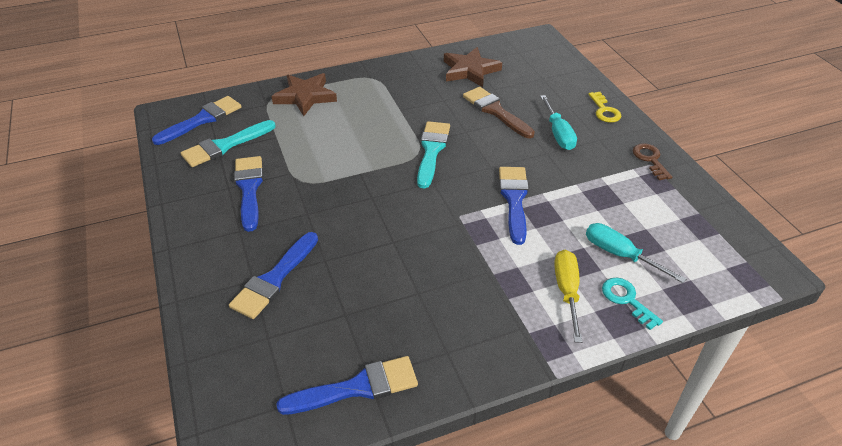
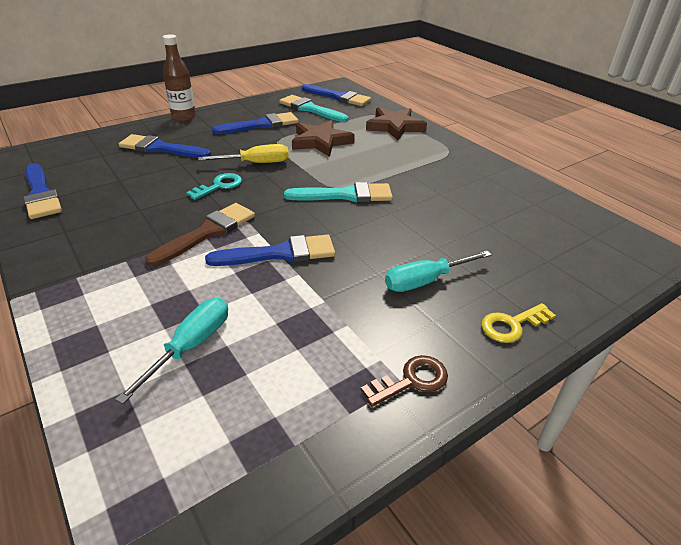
camera: 75 degrees right, 5 degrees down
(186, 257) = (184, 117): none -> brown bottle
(470, 70) = (514, 204): brown star -> brown star (321, 142)
(495, 111) = (442, 228): brown brush -> brown brush (207, 232)
(567, 291) = (131, 300): yellow screwdriver -> yellow screwdriver (257, 163)
(626, 300) = (110, 353): turquoise key -> turquoise key (219, 186)

